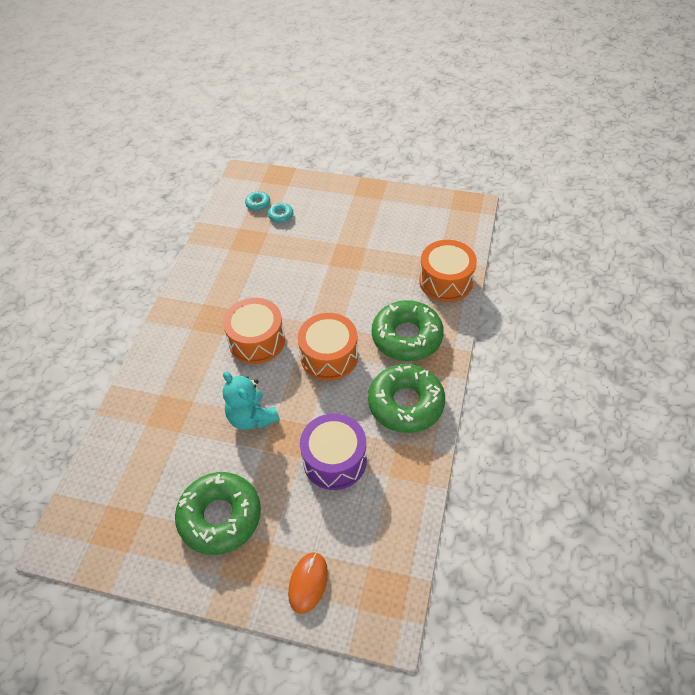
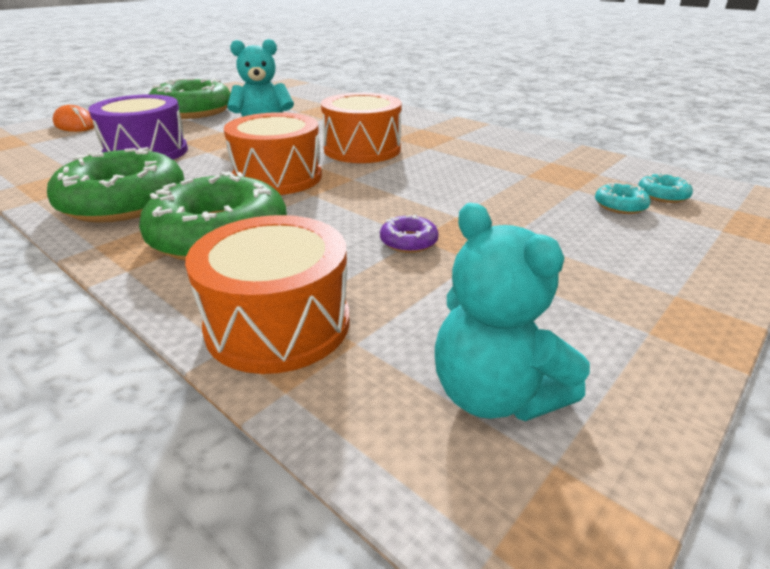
camera: 115 degrees right, 20 degrees down
(365, 271) = (408, 241): none -> purple donut
(436, 223) = (494, 394): none -> turquoise teddy bear

